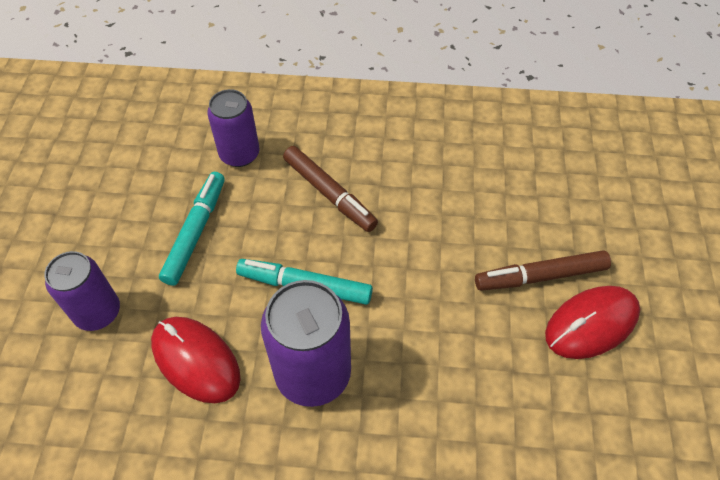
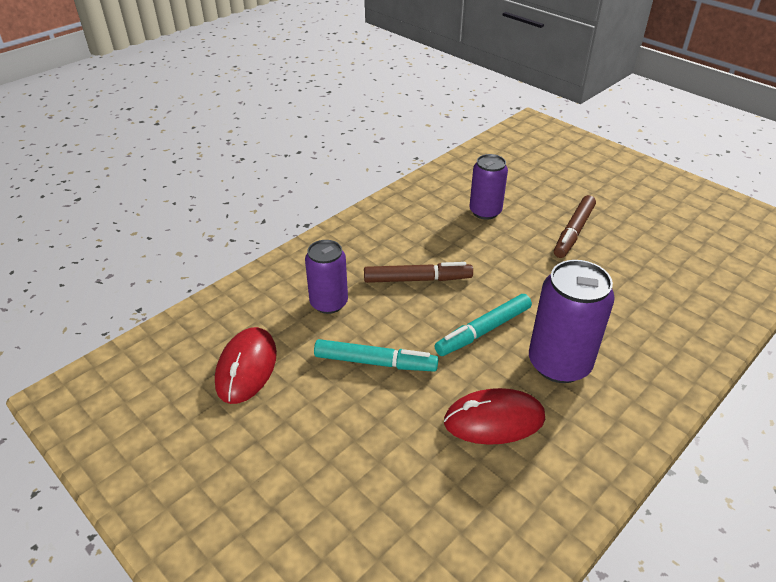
camera: 50 degrees left, 15 degrees down
(98, 312) = (392, 459): purple can -> purple can (485, 212)
(195, 232) = (375, 362): turquoise marker -> turquoise marker turned 135 degrees clockwise
(591, 324) = (623, 233): red mouse -> red mouse (246, 367)

